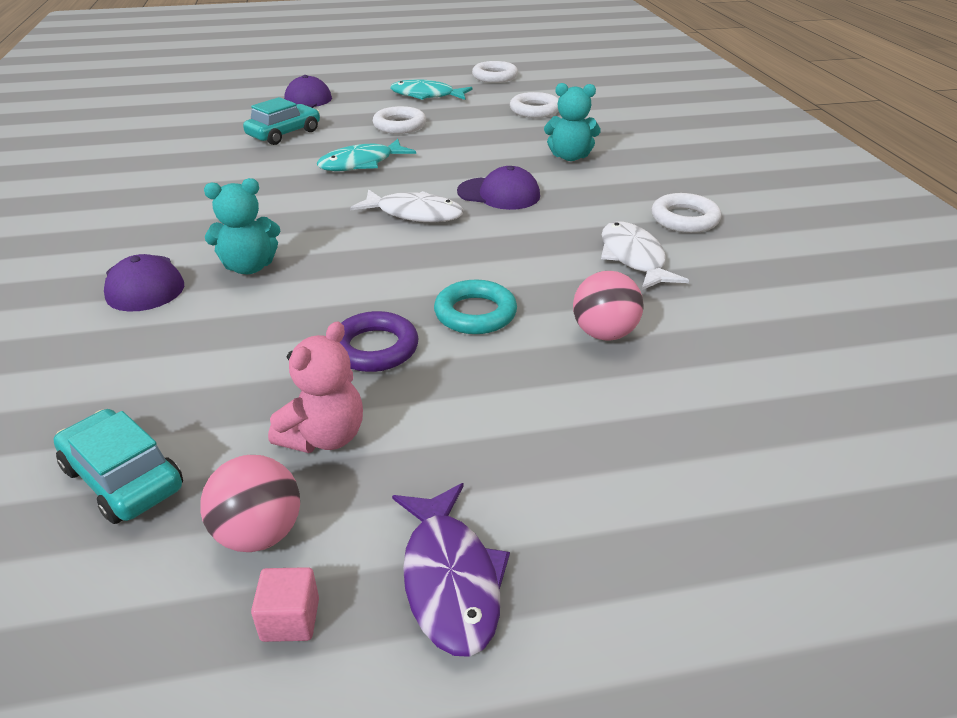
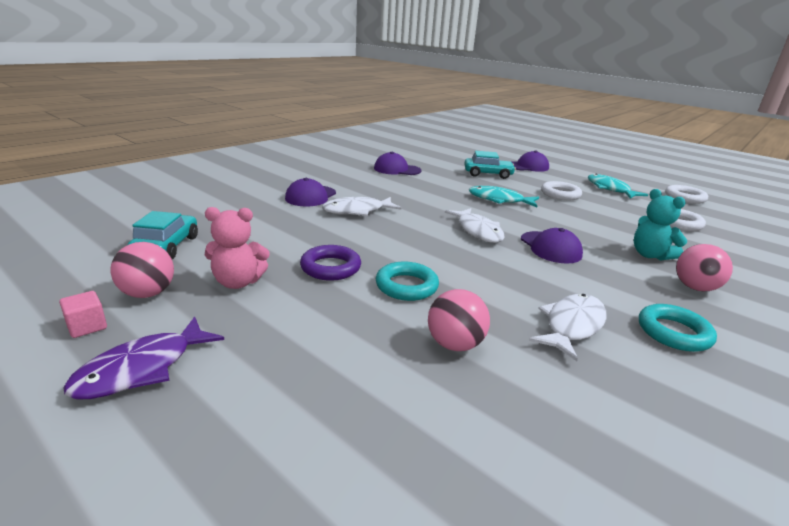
camera: 50 degrees right, 10 degrees down
(165, 181) = (397, 169): none -> purple cap
(249, 267) = (357, 211): turquoise teddy bear -> white fish
(637, 171) = (695, 288): none -> pink ball
(684, 219) = (673, 332): white ring -> turquoise ring

